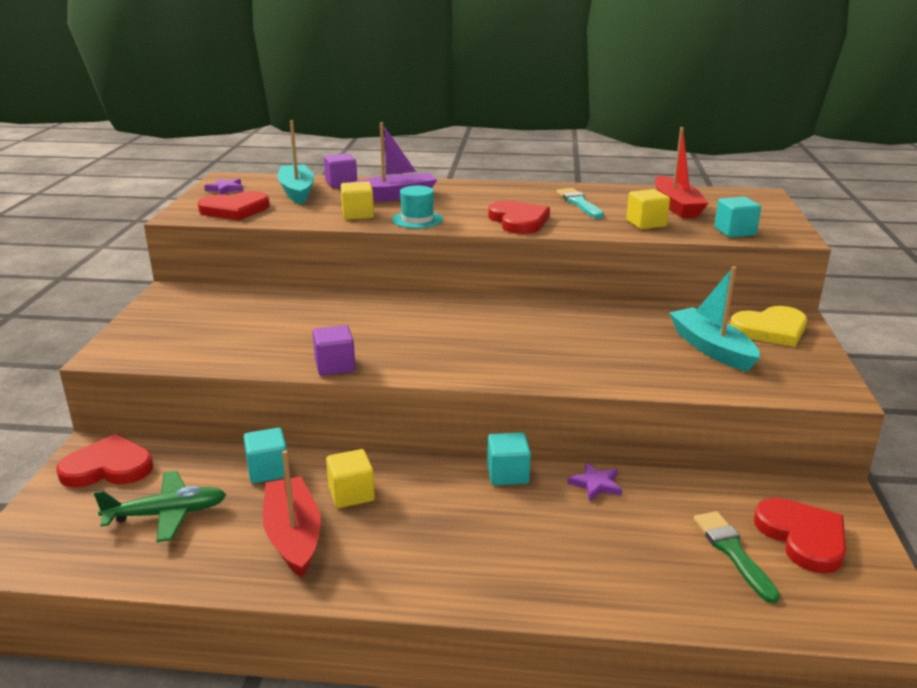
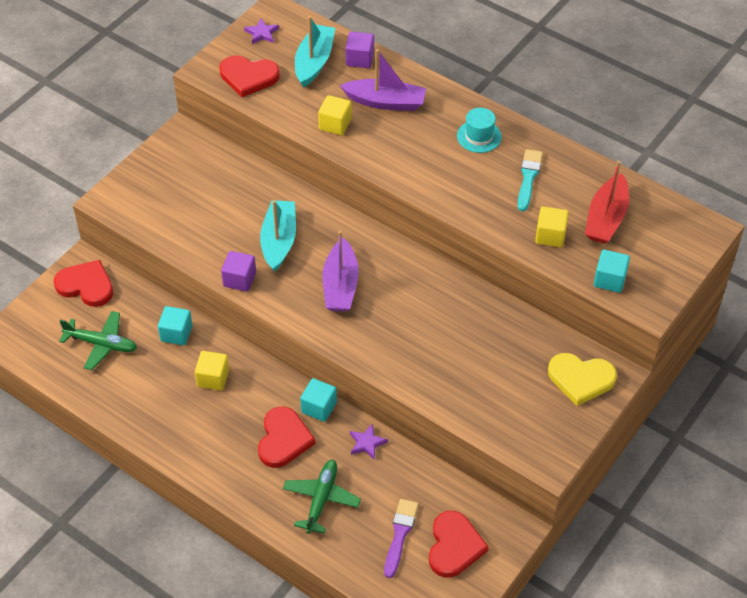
camera: 30 degrees right, 25 degrees up
(293, 536) = (160, 396): red boat -> none
(417, 220) = (374, 152): turquoise hat -> turquoise hat (479, 136)
(456, 339) = (340, 285): none -> purple boat
(518, 221) = (451, 188): red heart -> red heart (283, 439)
(603, 557) = (321, 499): none -> green plane
(711, 348) = (511, 379): turquoise boat -> turquoise boat (279, 241)
(732, 552) = (400, 534): green brush -> purple brush

